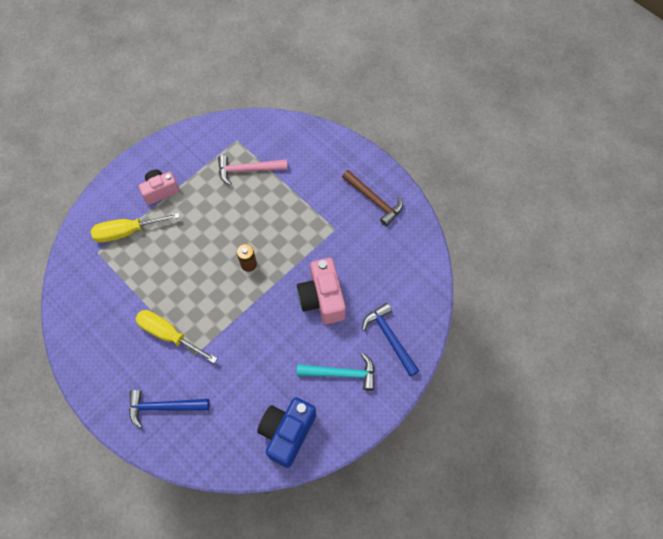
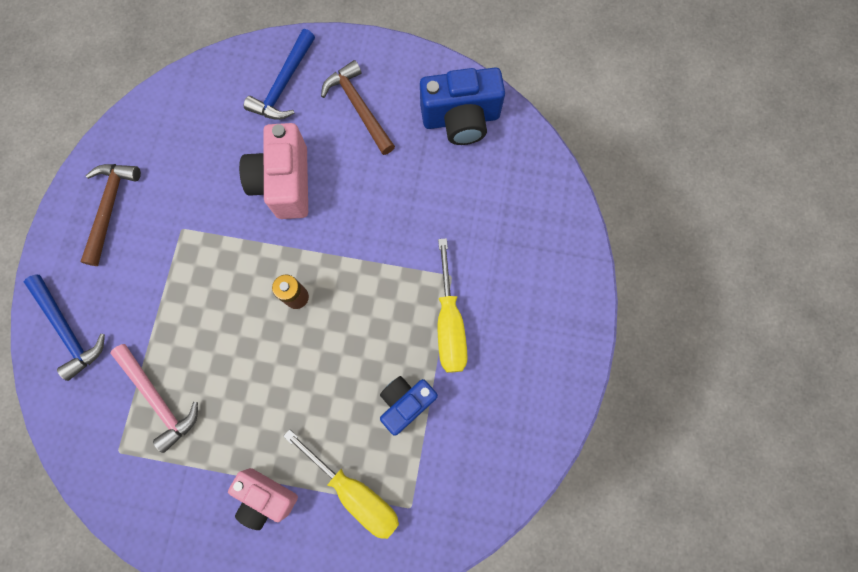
camera: 125 degrees left, 10 degrees up
(147, 283) = (406, 403): none -> blue camera
(163, 407) = (531, 264): blue hammer -> blue hammer (68, 330)
(322, 298) = (284, 183): pink camera -> pink camera turned 135 degrees clockwise
(341, 373) = (359, 107): turquoise hammer -> brown hammer

